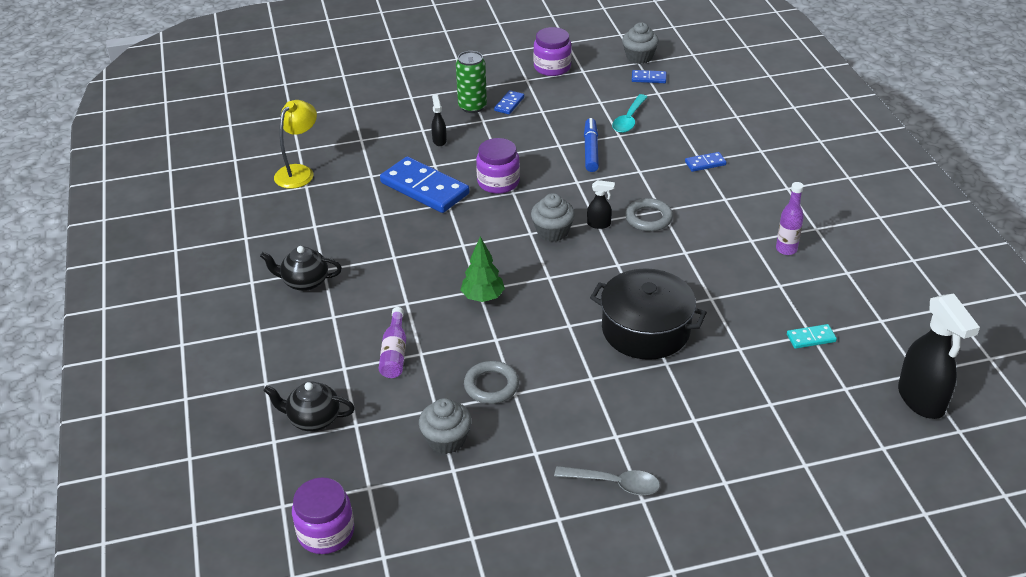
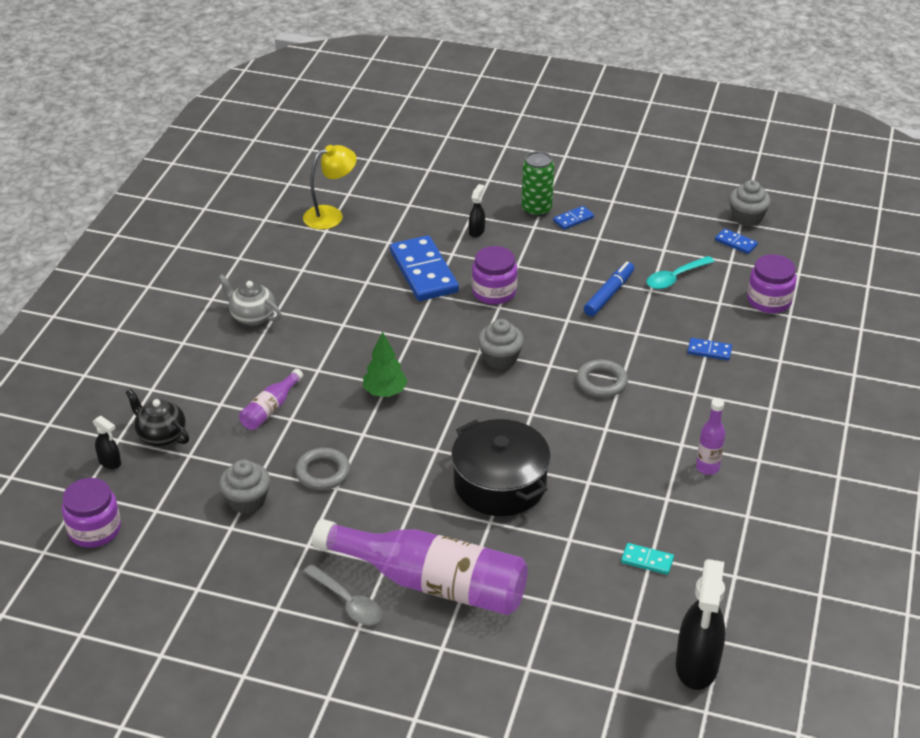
camera: 30 degrees right, 0 degrees up
(304, 282) = (252, 316): black teapot -> grey teapot
(552, 67) = (649, 197): purple jar -> purple jar (769, 300)
(599, 224) = (549, 369): black spray bottle -> black spray bottle (110, 462)
(666, 434) = (431, 582): none -> purple bottle

